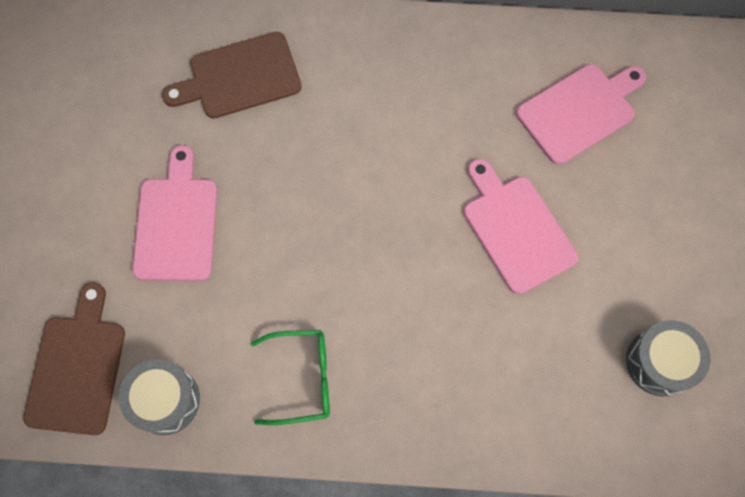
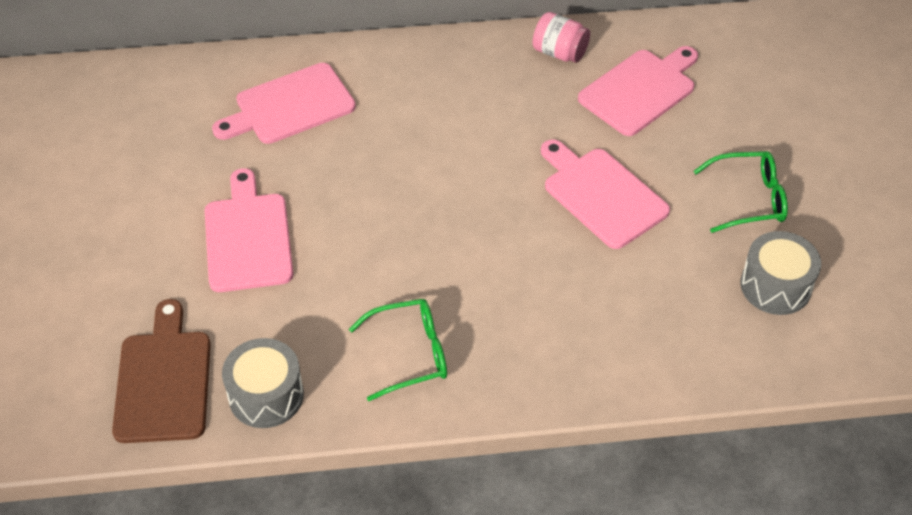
camera: 10 degrees left, 20 degrees down
(240, 77) = (290, 106): brown cutting board -> pink cutting board
(510, 53) = (559, 52): none -> pink jar
(657, 257) = (749, 199): none -> green glasses

